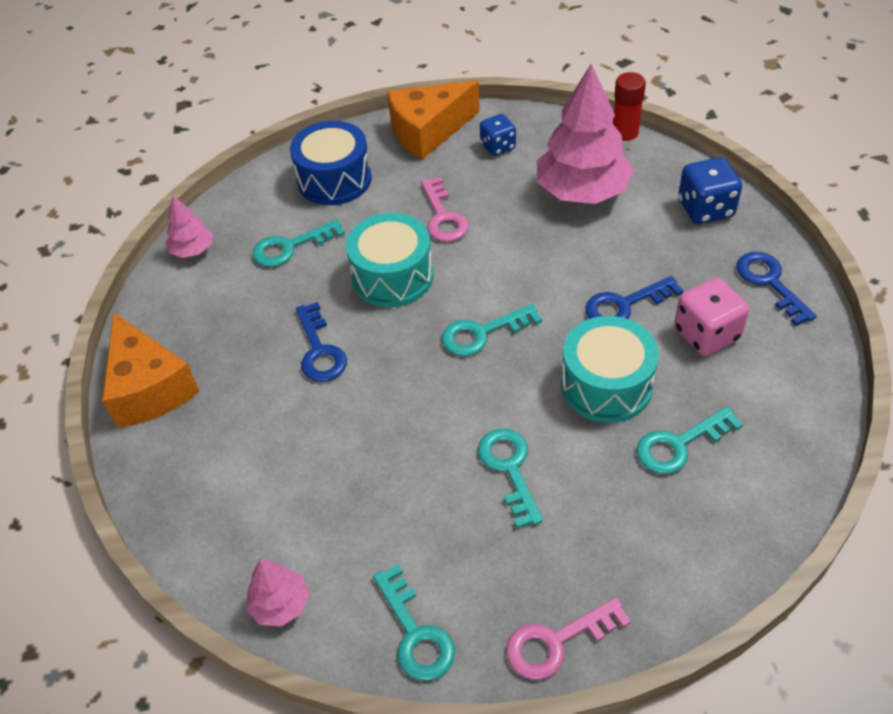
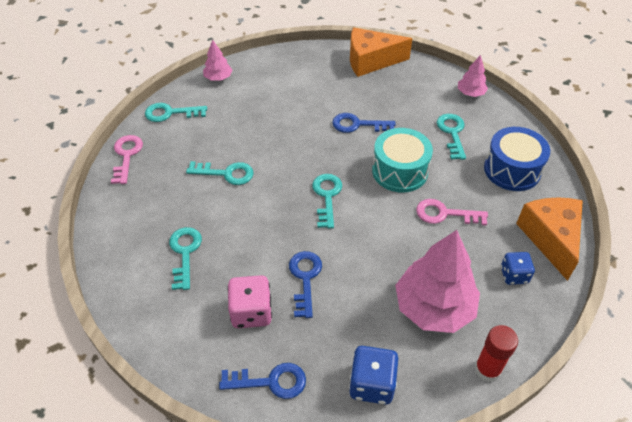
camera: 110 degrees right, 0 degrees up
(606, 385) = (249, 238): turquoise drum -> none

